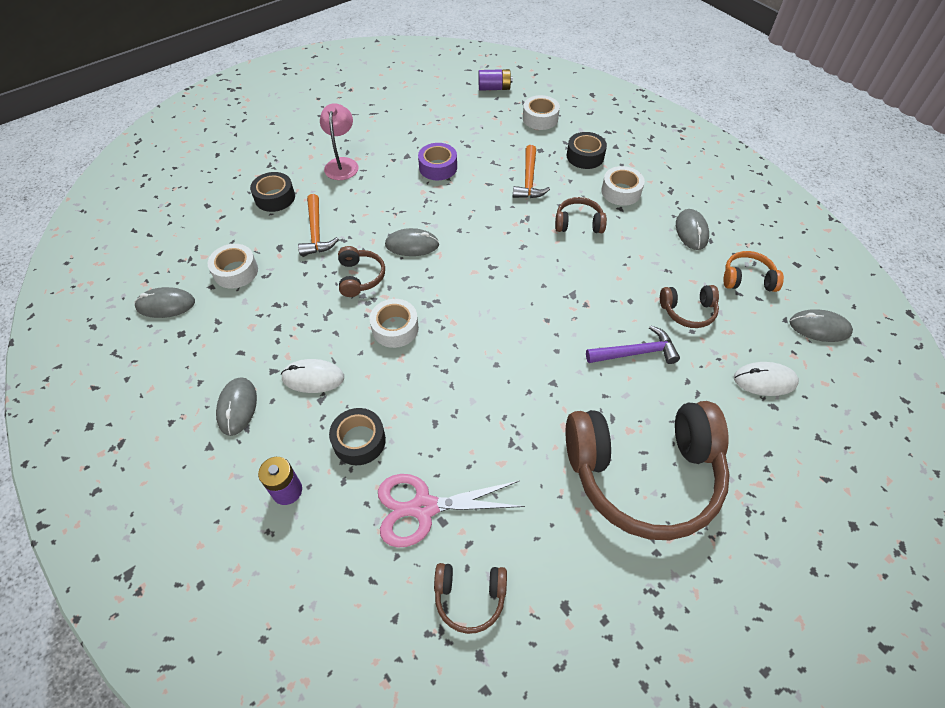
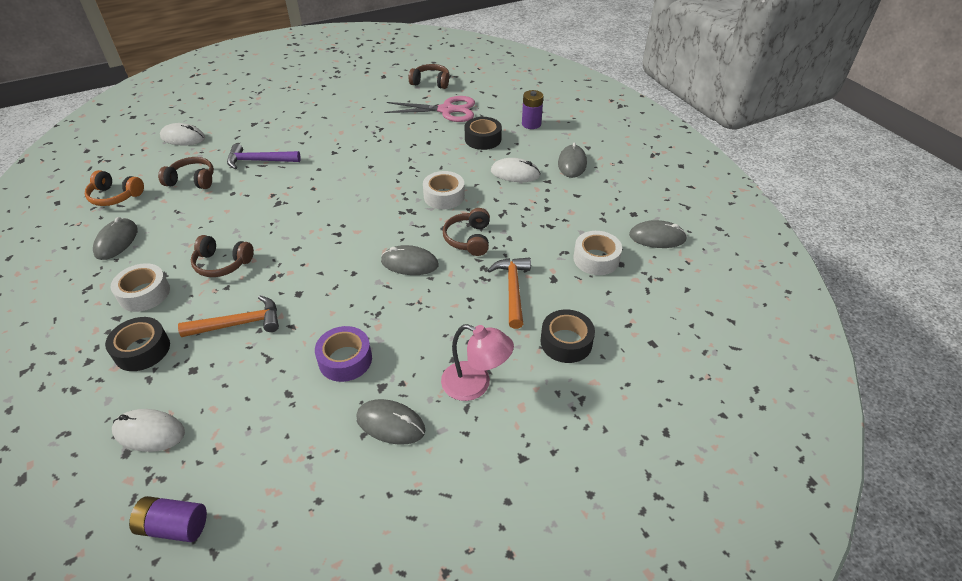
camera: 170 degrees left, 10 degrees down
(342, 164) = (475, 385): pink lamp -> pink lamp turned 75 degrees counterclockwise
(529, 180) = (239, 323): orange hammer -> orange hammer turned 60 degrees clockwise
(540, 118) = (149, 432): white tape -> white mouse
(643, 474) = (306, 109): brown headphones -> none
(819, 328) = (103, 159): grey mouse -> grey mouse (390, 424)

